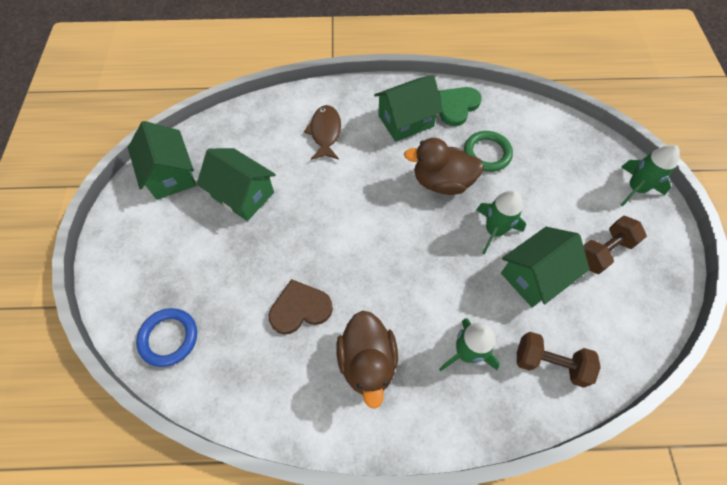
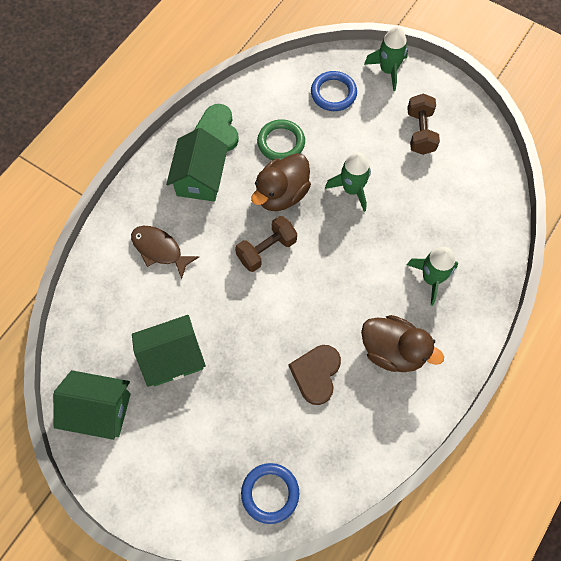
camera: 55 degrees left, 5 degrees up
(534, 276) = (406, 190): green house -> none
(550, 363) = (474, 231): brown dumbbell -> brown dumbbell (266, 250)
(569, 162) = (333, 93): none -> blue ring

